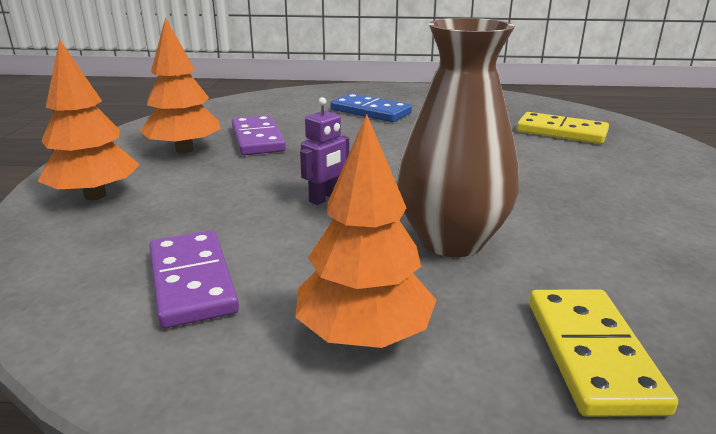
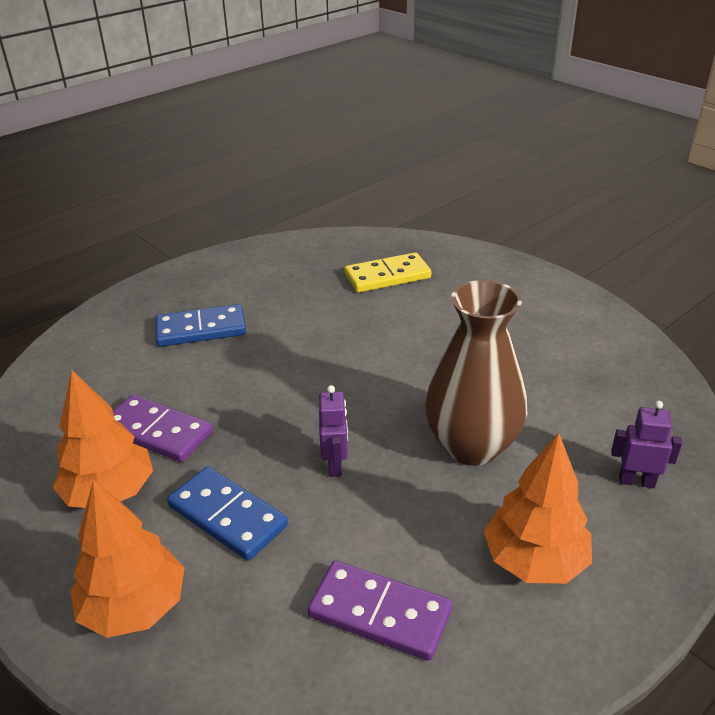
camera: 45 degrees left, 10 degrees up
(215, 187) = (228, 516): none -> blue domino
(592, 354) = (636, 481): yellow domino -> purple robot

